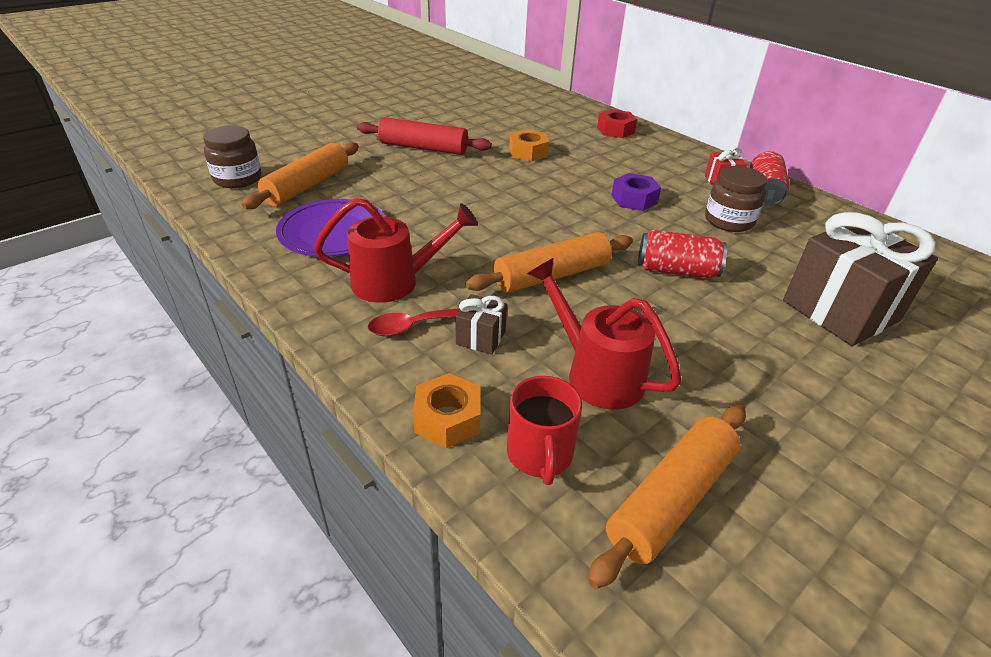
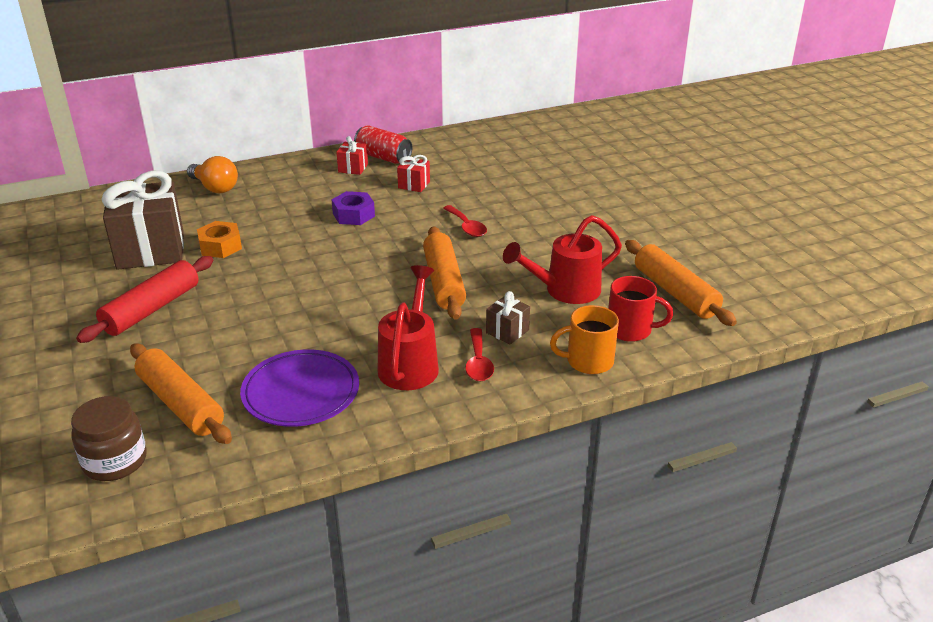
camera: 70 degrees left, 5 degrees down
(448, 418) = (588, 361): orange nut -> orange mug
(615, 130) = (215, 188): red nut -> orange light bulb
(676, 270) = (466, 227): red can -> red spoon
(729, 221) = (414, 185): brown jar -> red gift
(840, 311) = (541, 183): brown gift -> brown gift (151, 250)

